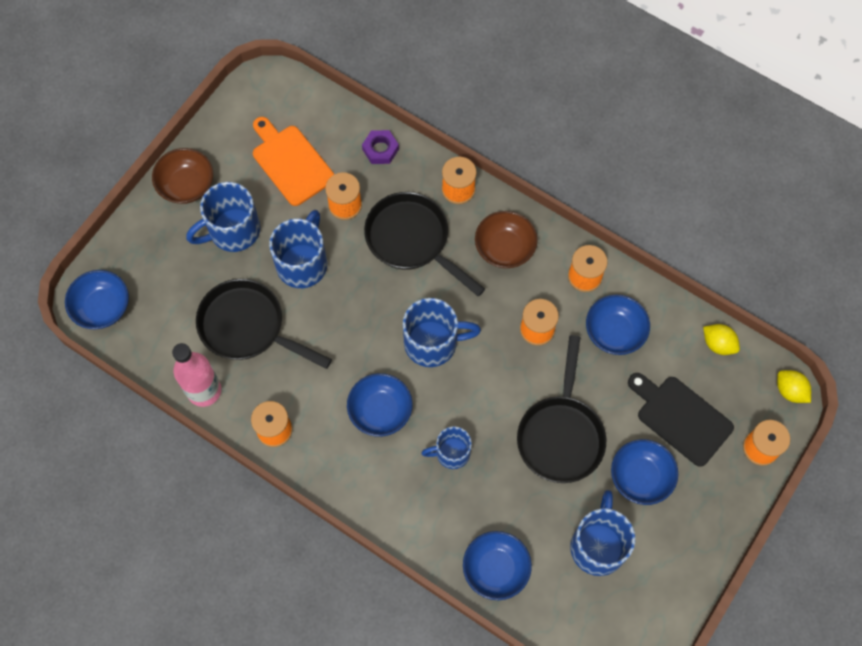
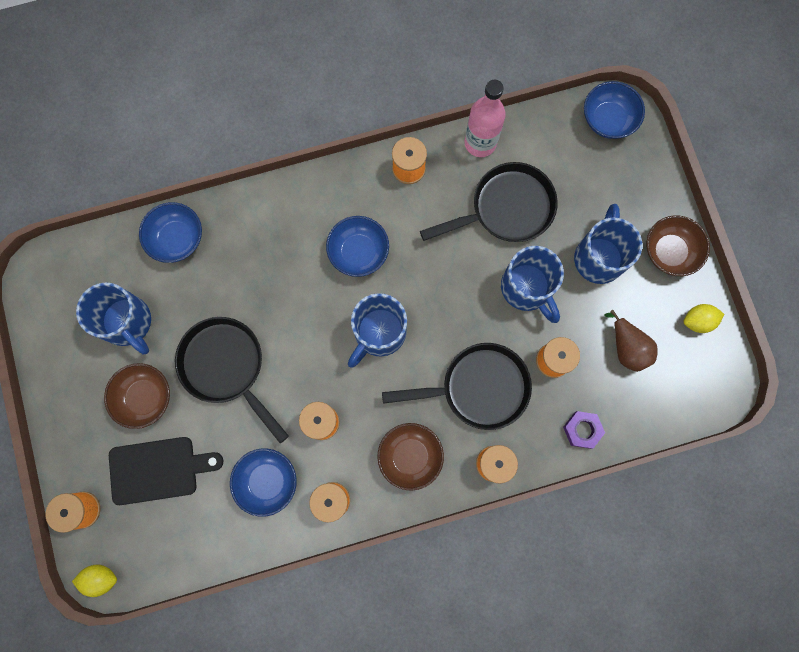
camera: 130 degrees right, 10 degrees up
(291, 162) = (627, 347): orange cutting board -> brown pear
(451, 453) = (283, 276): blue mug -> none
(640, 477) = (145, 397): blue bowl -> brown bowl
(718, 344) = (186, 556): yellow lemon -> yellow lemon (697, 321)

